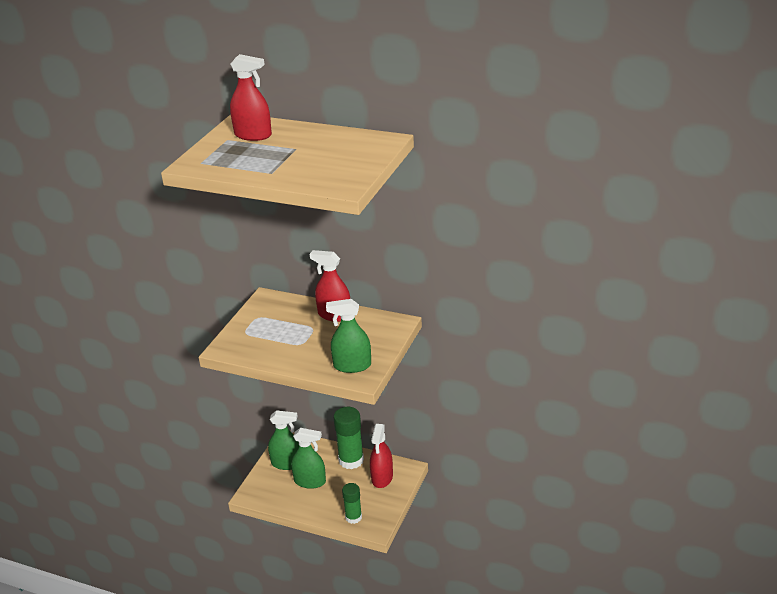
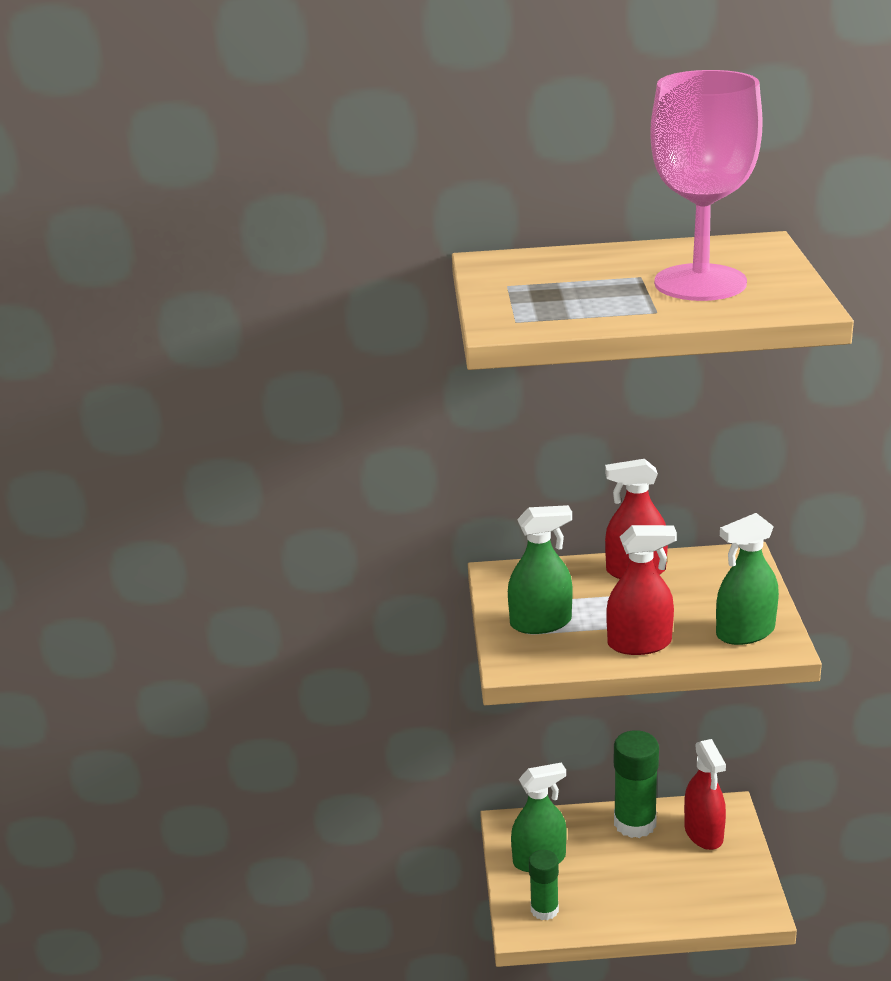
camera: 25 degrees left, 5 degrees down
(253, 135) = (542, 273): red spray bottle -> red spray bottle (639, 643)
(310, 481) = (599, 875): green spray bottle -> green spray bottle (540, 623)
(317, 160) = (700, 283): none -> pink goblet
(353, 517) = (713, 905): green glue stick -> green glue stick (544, 909)

